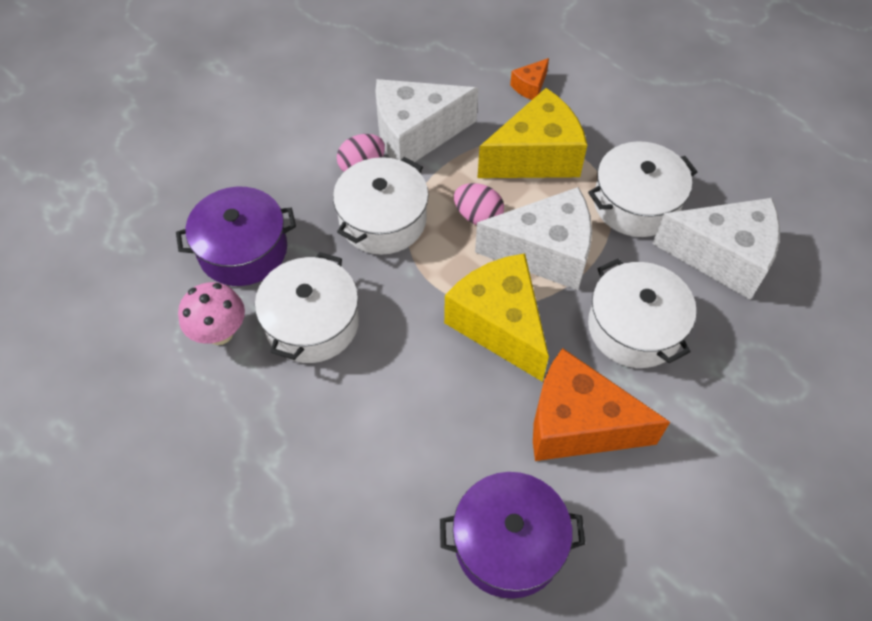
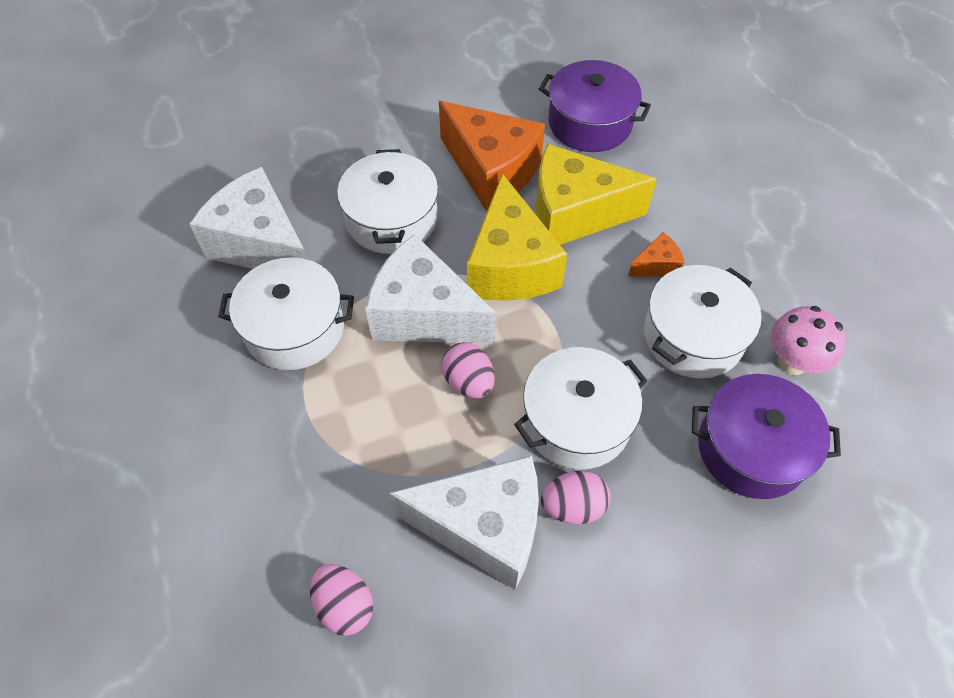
camera: 155 degrees left, 0 degrees up
(476, 71) = (344, 605): none -> pink egg
(530, 87) = (291, 542): orange cheese -> orange cheese (656, 265)
(536, 157) = (357, 429): yellow cheese -> yellow cheese (575, 213)

